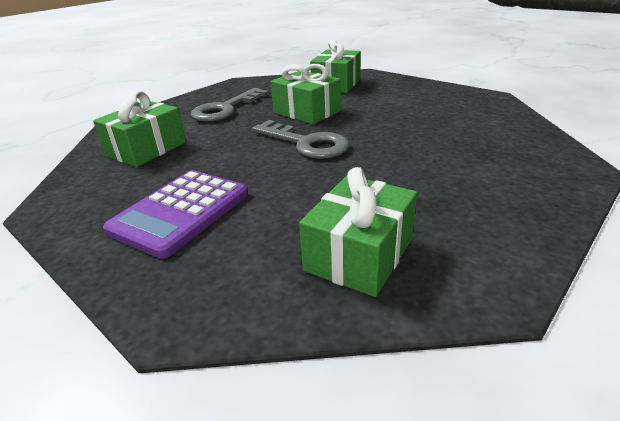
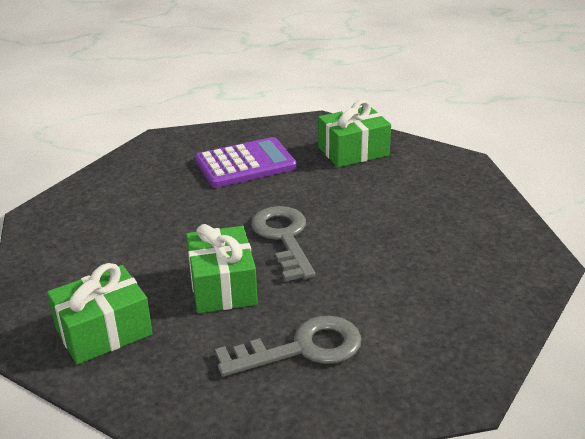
camera: 145 degrees left, 0 degrees up
(146, 149) = (441, 306): green gift -> none
(180, 212) = (437, 214): purple calculator -> purple calculator (245, 164)

